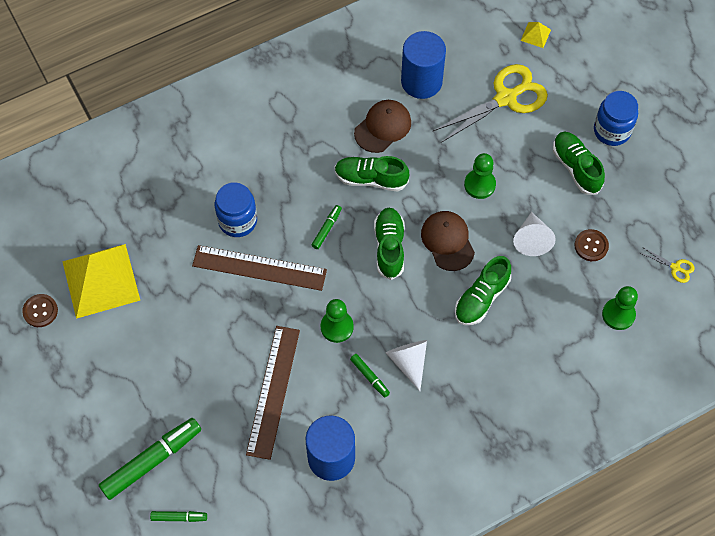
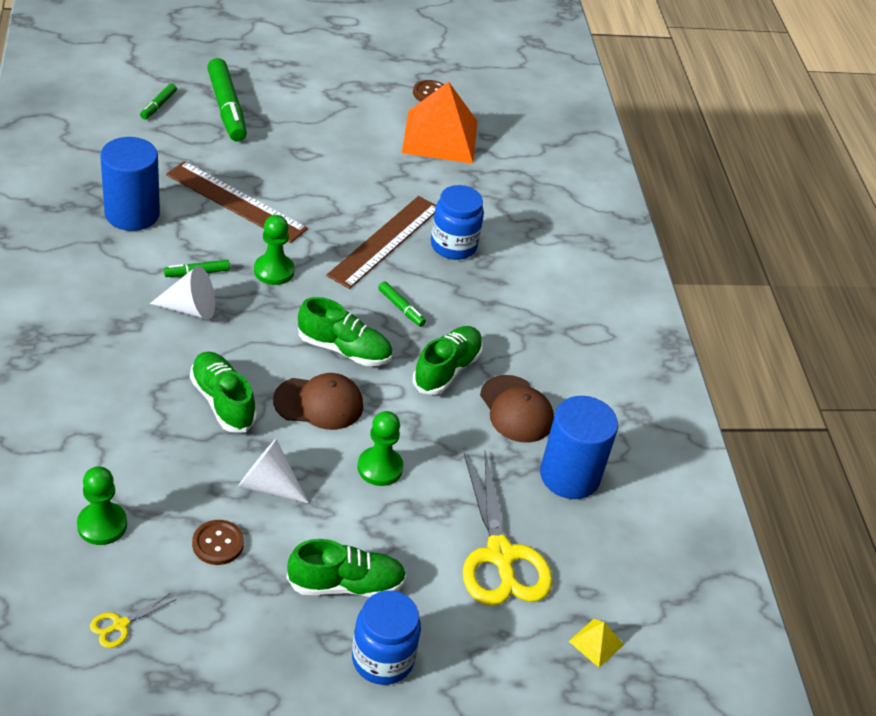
camera: 105 degrees right, 20 degrees down
(101, 281) = (440, 136): yellow pyramid -> orange pyramid

